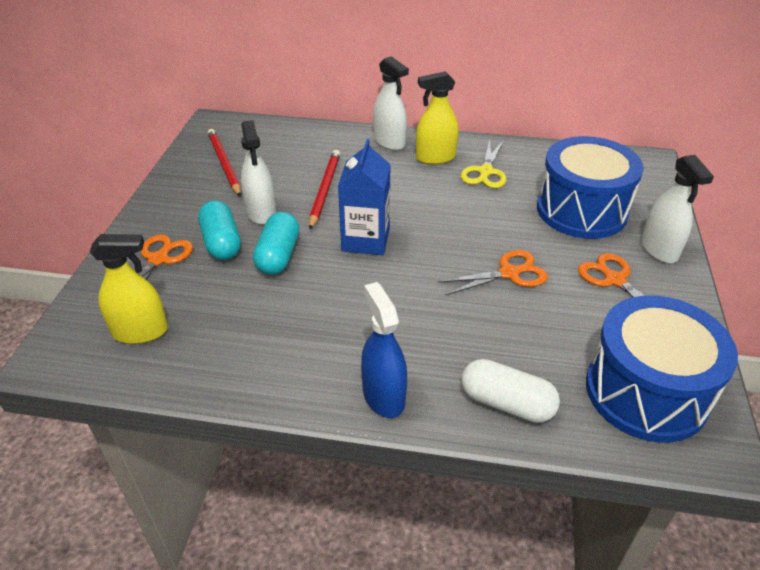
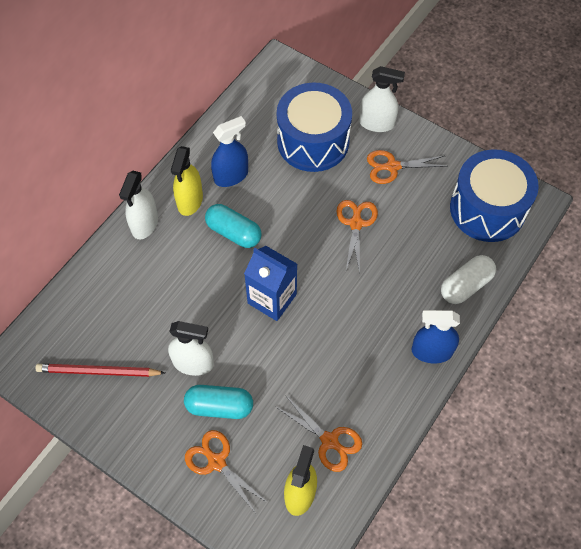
camera: 65 degrees left, 20 degrees up
(214, 336) = (330, 441): none -> orange scissors
(278, 256) = (259, 368): turquoise capsule -> turquoise capsule (234, 232)
(324, 190) = (189, 303): red pencil -> none
(389, 142) = (144, 224): white spray bottle -> white spray bottle turned 120 degrees clockwise
(485, 172) = (231, 176): yellow scissors -> blue spray bottle

